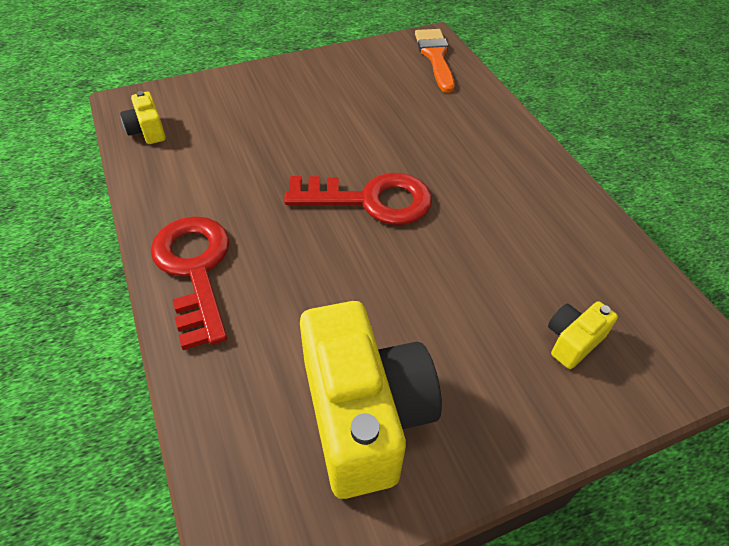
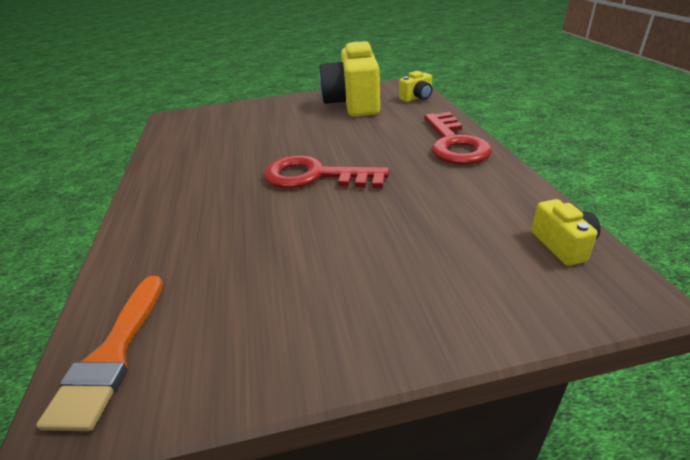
camera: 165 degrees left, 15 degrees down
(572, 341) = (235, 120): yellow camera -> yellow camera (417, 98)

